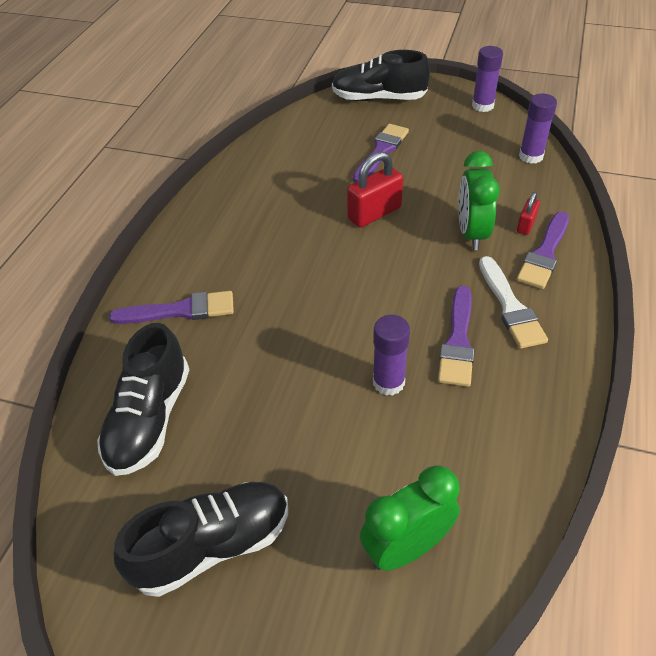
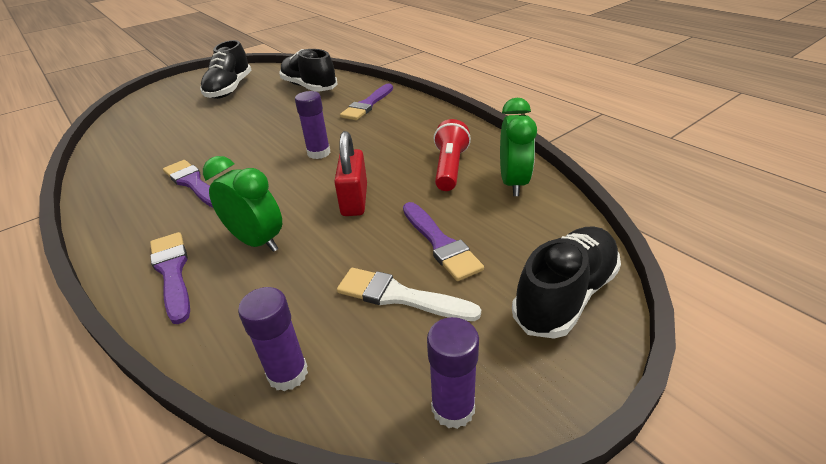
camera: 125 degrees right, 10 degrees down
(282, 185) = (450, 168): none -> red flashlight
(388, 382) = (216, 149): purple glue stick -> purple glue stick (319, 153)
(406, 548) = (147, 125): green clock -> green clock (513, 183)
(510, 307) = (172, 220): white brush -> white brush (399, 296)
(526, 225) = (213, 284): red padlock -> none

